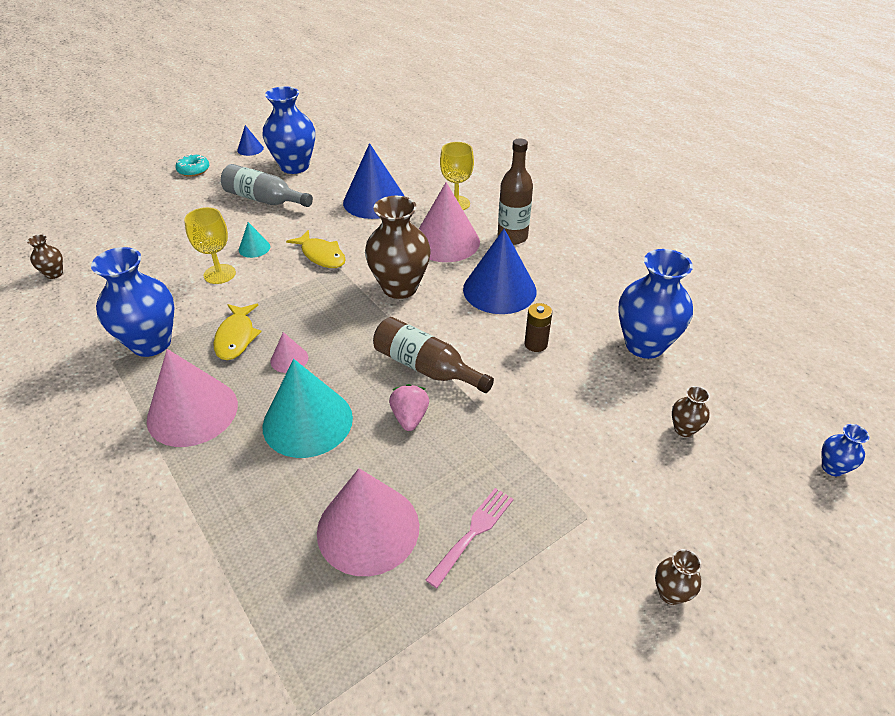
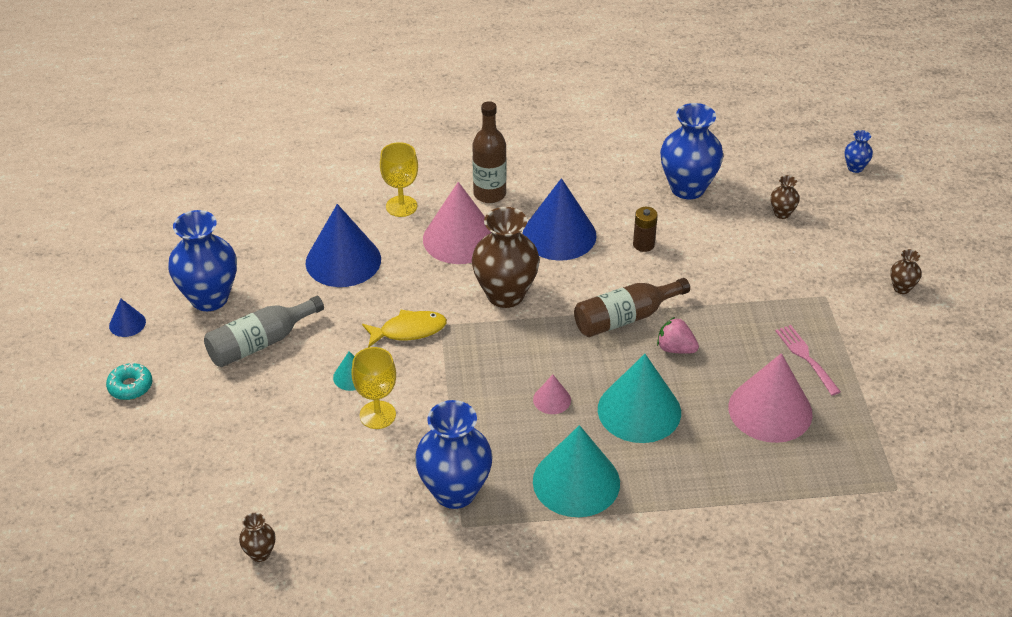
camera: 60 degrees left, 0 degrees up
(192, 411) = (576, 482): pink cone -> turquoise cone
(236, 337) = (493, 427): yellow fish -> none

